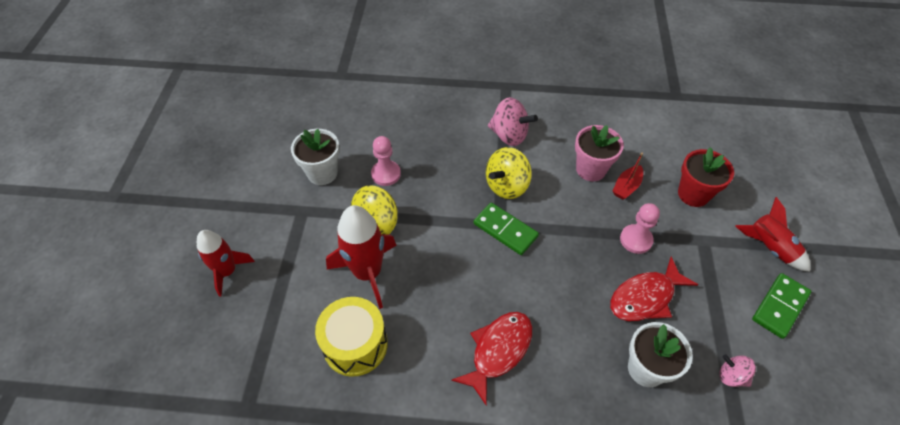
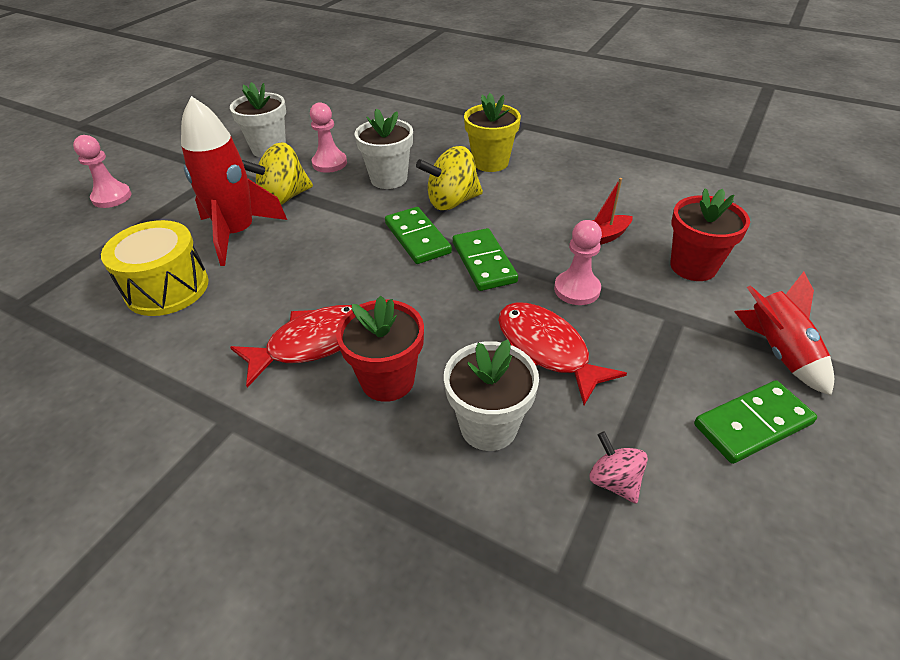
camera: 25 degrees right, 10 degrees down
(227, 271) = (112, 197): red rocket -> pink pawn
(444, 177) = (388, 179): none -> white flower pot
(509, 135) = (490, 162): pink spinning top -> yellow flower pot
(564, 237) = (483, 262): none -> green domino
(566, 360) = (387, 380): none -> red flower pot
(591, 169) = (567, 211): pink flower pot -> none
(645, 297) = (546, 350): red fish -> red fish turned 60 degrees clockwise

